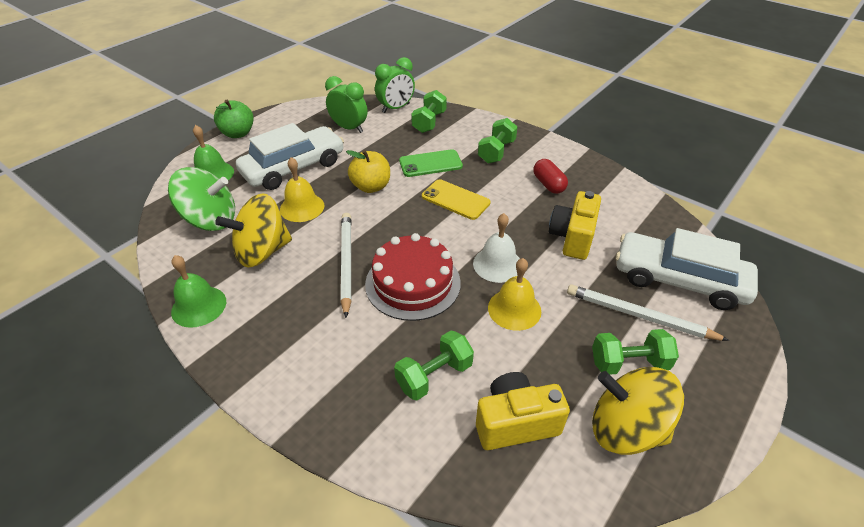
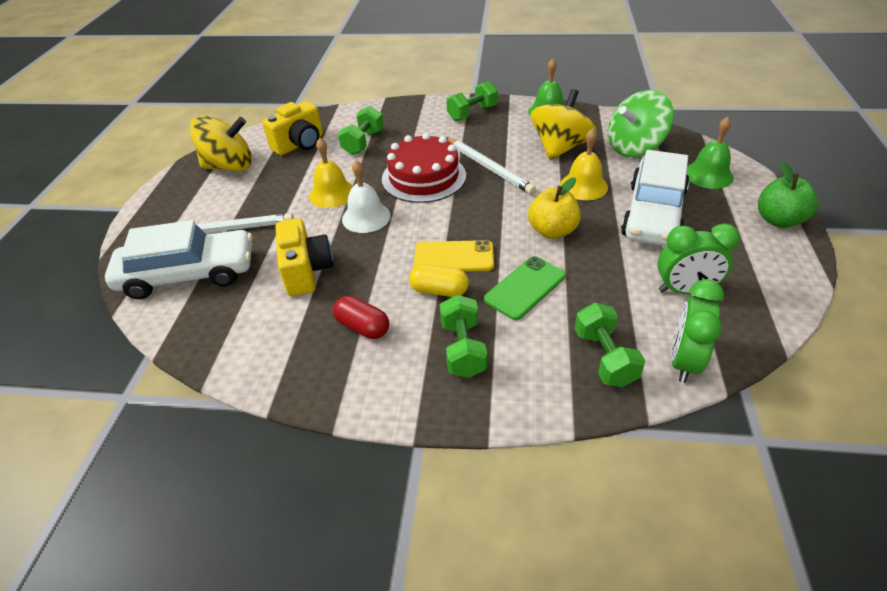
camera: 150 degrees right, 0 degrees up
(484, 184) = (439, 290): none -> yellow capsule
(629, 363) = (231, 197): green dumbbell -> green dumbbell (472, 113)

